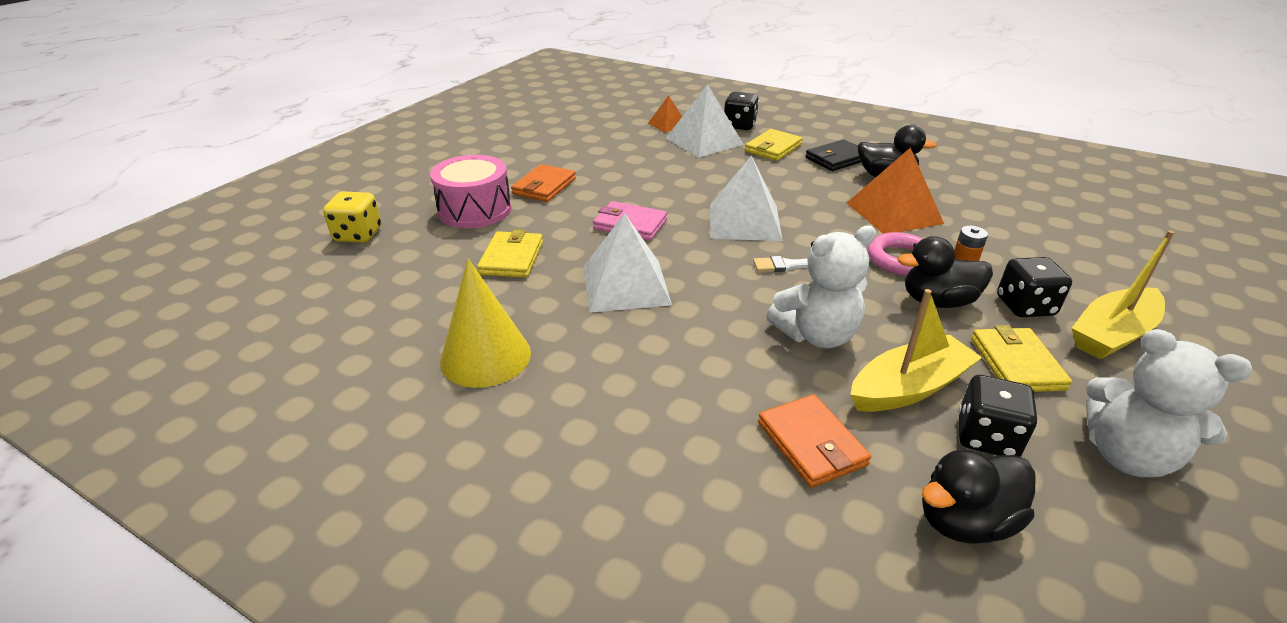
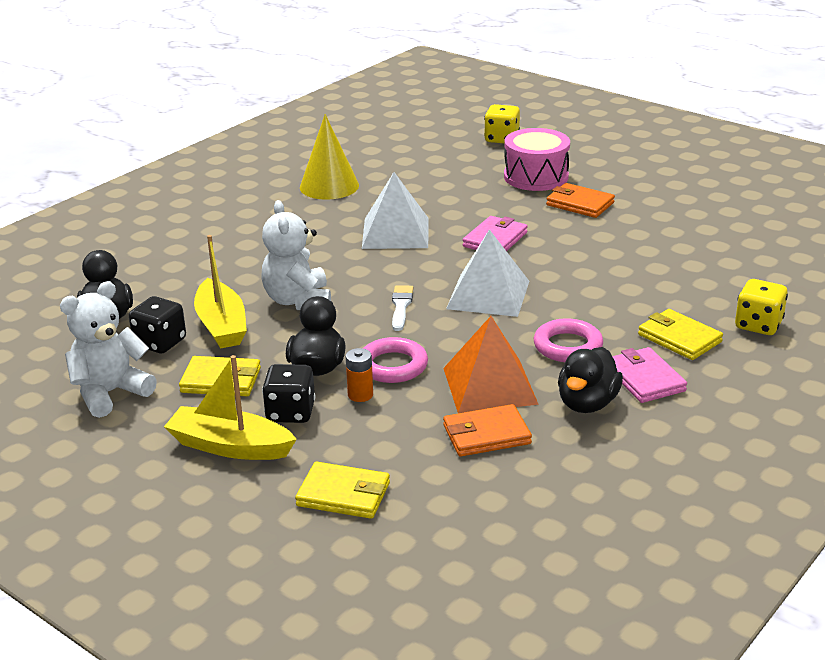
camera: 100 degrees right, 5 degrees down
(512, 258) = (450, 192): yellow wallet -> yellow wallet (343, 494)
(667, 124) = (755, 276): orange pyramid -> none
(704, 141) = (700, 294): white pyramid -> none
(739, 125) = (758, 325): black dice -> yellow dice
(811, 185) = (567, 346): none -> pink ring
(811, 444) = (193, 280): orange wallet -> orange wallet (486, 435)
(837, 159) = (644, 379): black wallet -> pink wallet
(1112, 334) = (230, 446): yellow boat -> yellow boat turned 45 degrees counterclockwise

